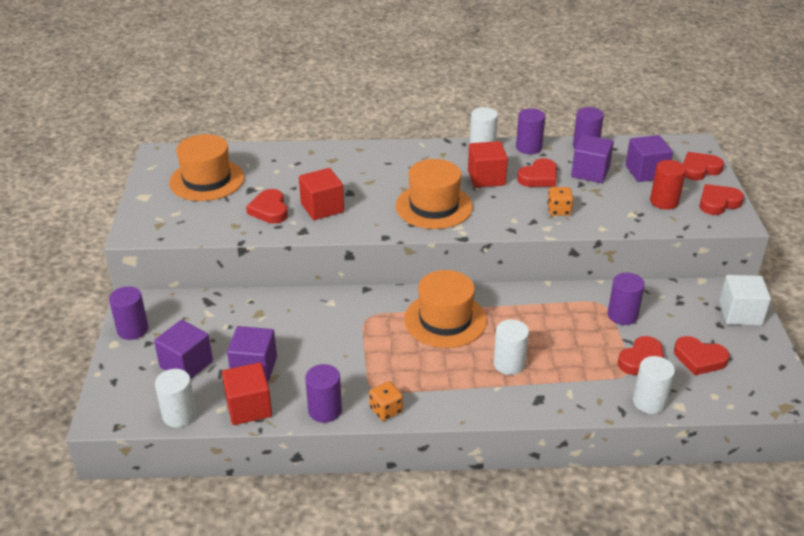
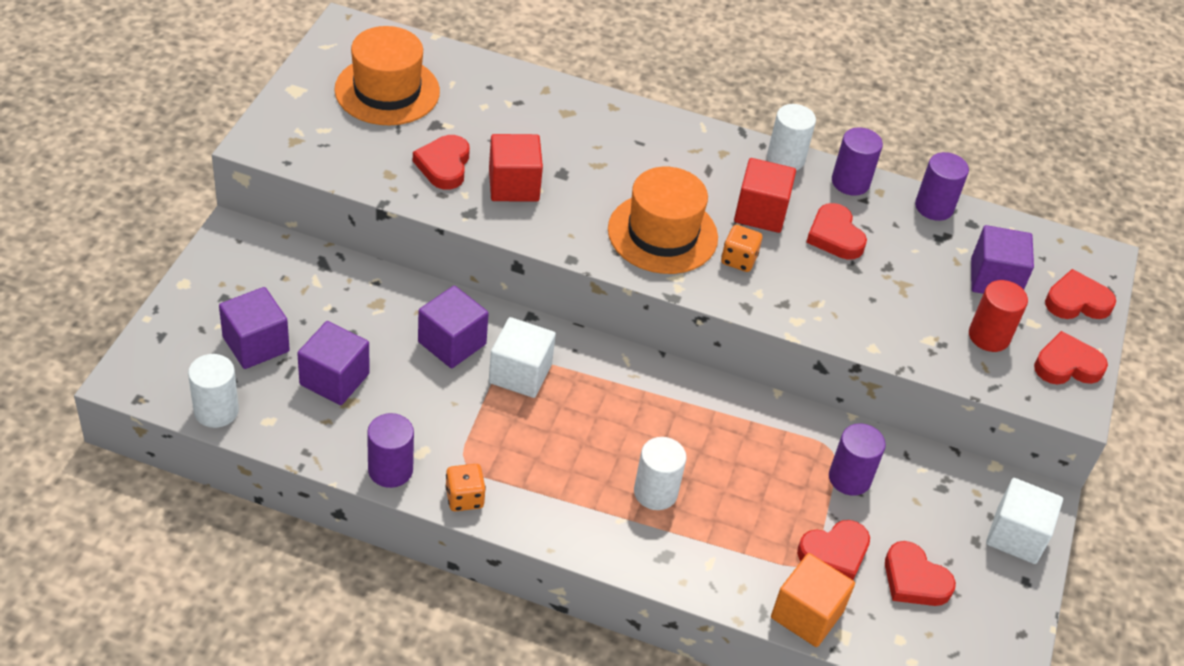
camera: 15 degrees right, 10 degrees up
(133, 330) = (214, 272): purple cylinder -> none
(249, 407) = (302, 431): red cube -> none
(379, 324) = (520, 373): none -> white cube
(445, 320) = (608, 399): orange hat -> none
(539, 177) = (835, 236): red heart -> red heart turned 90 degrees clockwise
(559, 210) = (830, 299): orange dice -> orange dice (738, 260)
(590, 172) = (913, 252): purple cube -> purple cube (452, 343)
(649, 402) = (807, 614): white cylinder -> orange cube

